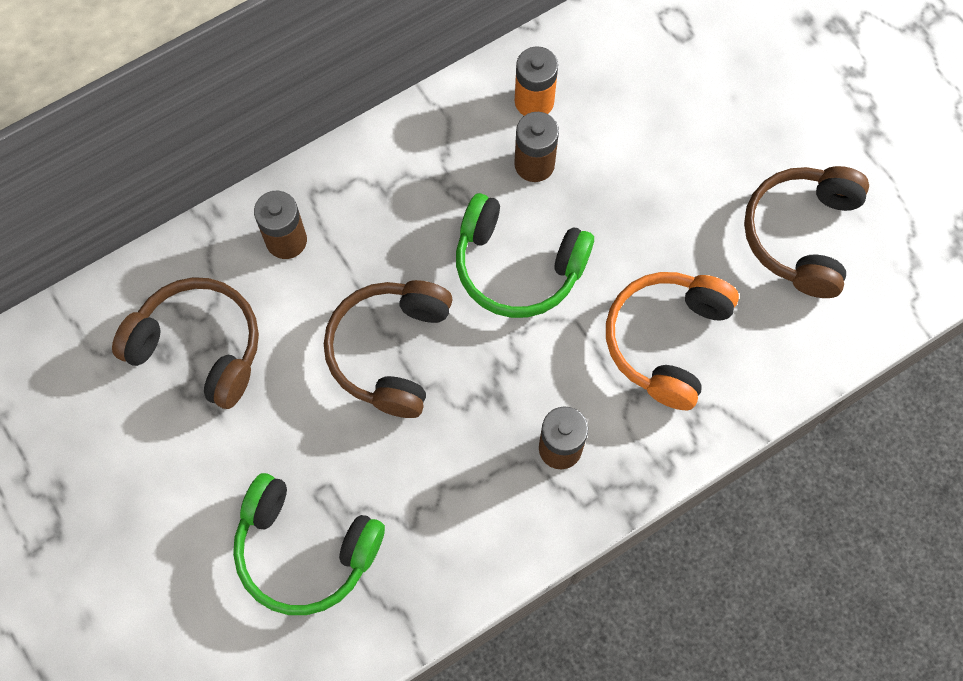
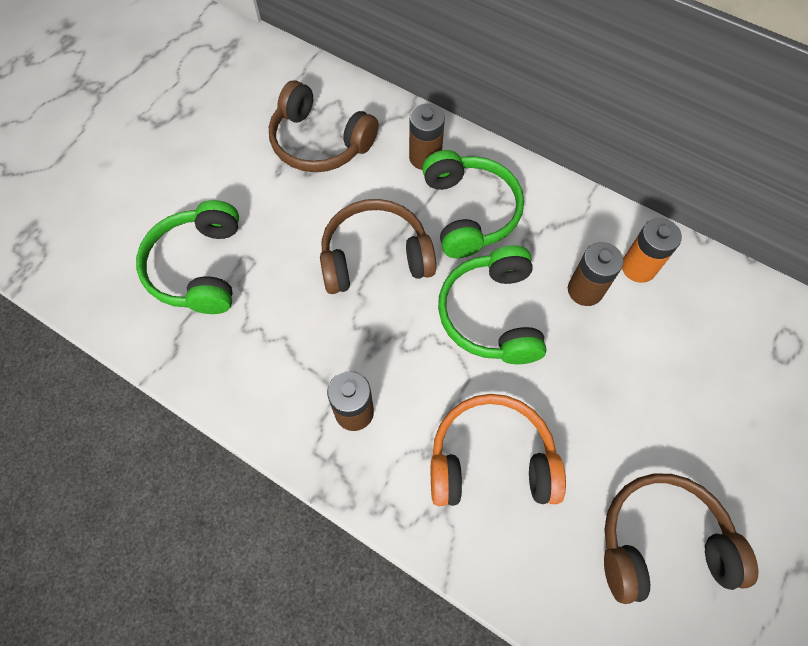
camera: 65 degrees right, 5 degrees down
(199, 347) = (320, 142): brown headphones -> brown headphones turned 120 degrees clockwise
(384, 228) = (469, 212): none -> green headphones

